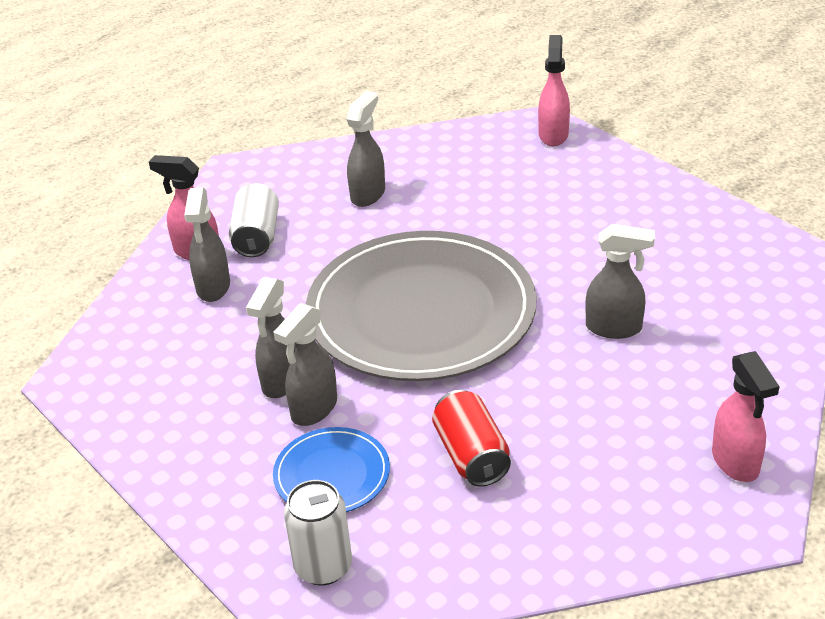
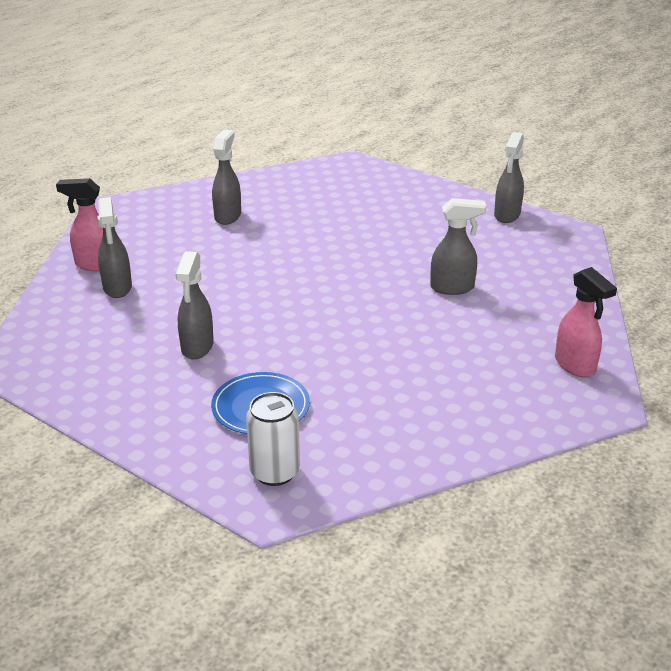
camera: 15 degrees left, 5 degrees down
(256, 237) = (144, 251): white can -> none
(313, 409) = (230, 364): grey spray bottle -> grey spray bottle (507, 215)
(421, 312) = (297, 290): grey plate -> none
(471, 455) = (371, 382): red can -> none
(553, 135) = (362, 169): pink spray bottle -> none

